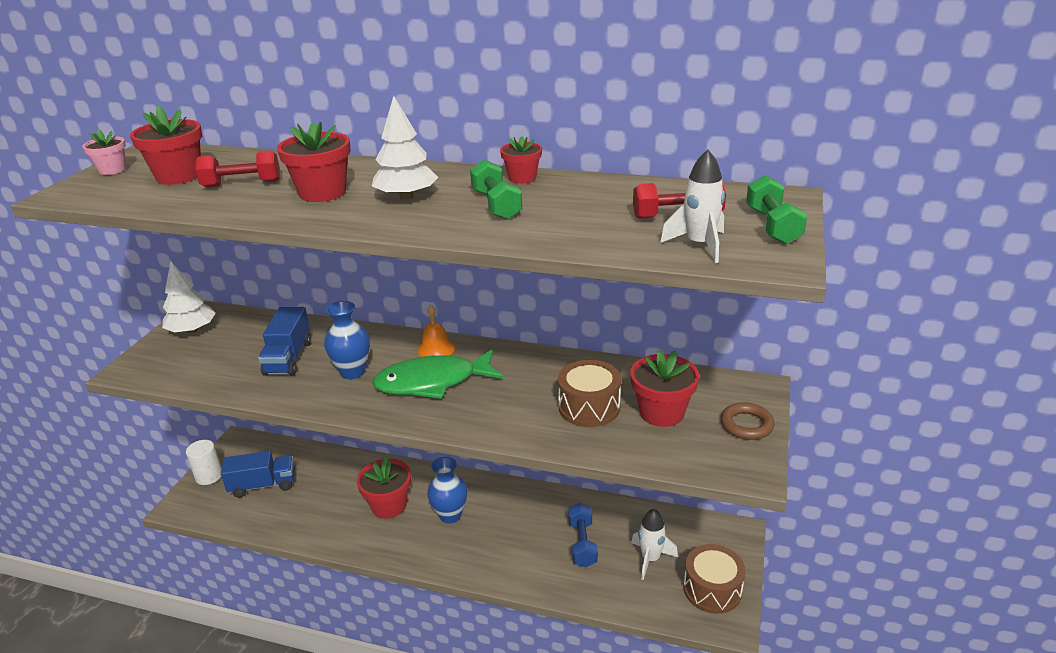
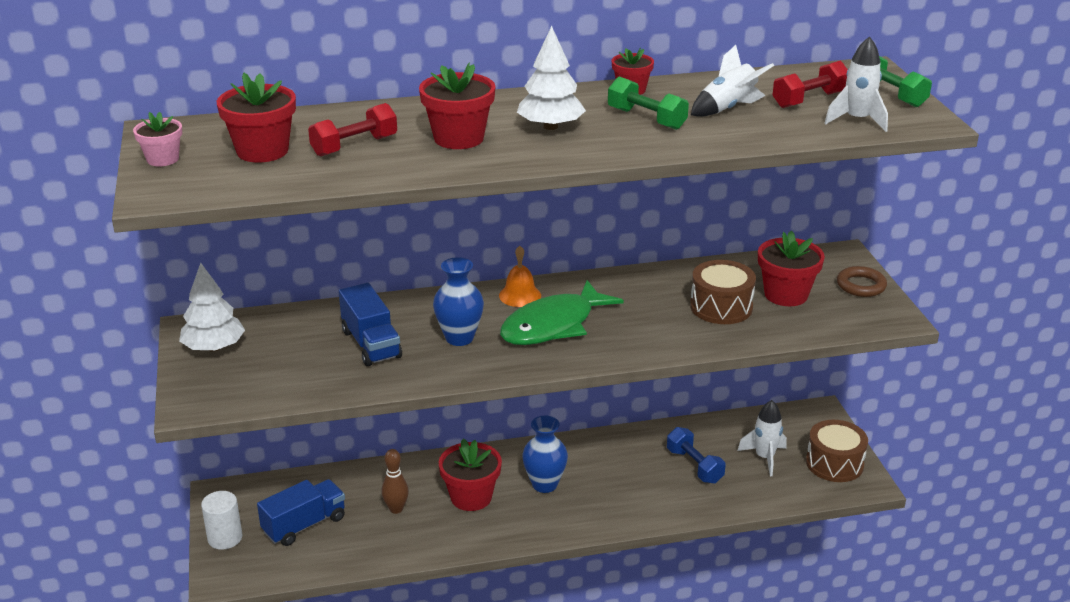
camera: 30 degrees left, 0 degrees up
(330, 495) = (396, 509): none -> brown bowling pin
(584, 209) = (728, 108): none -> white rocket

